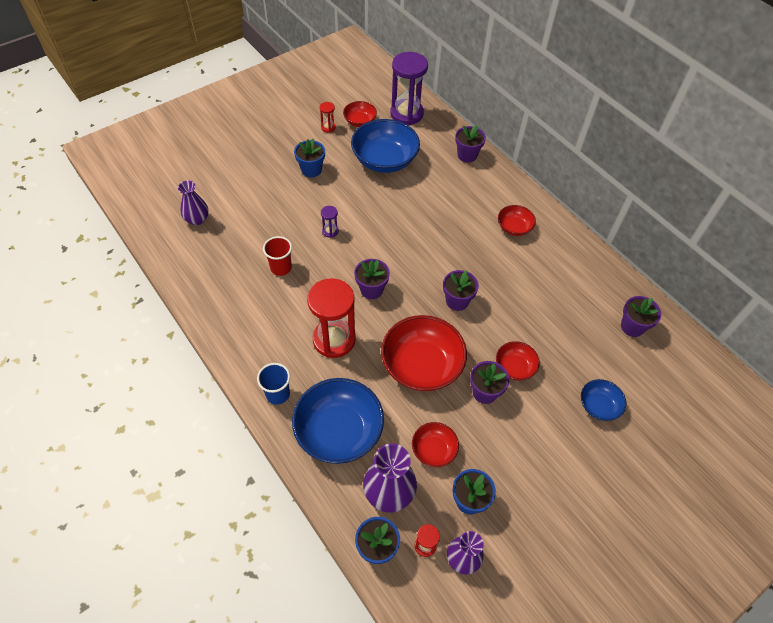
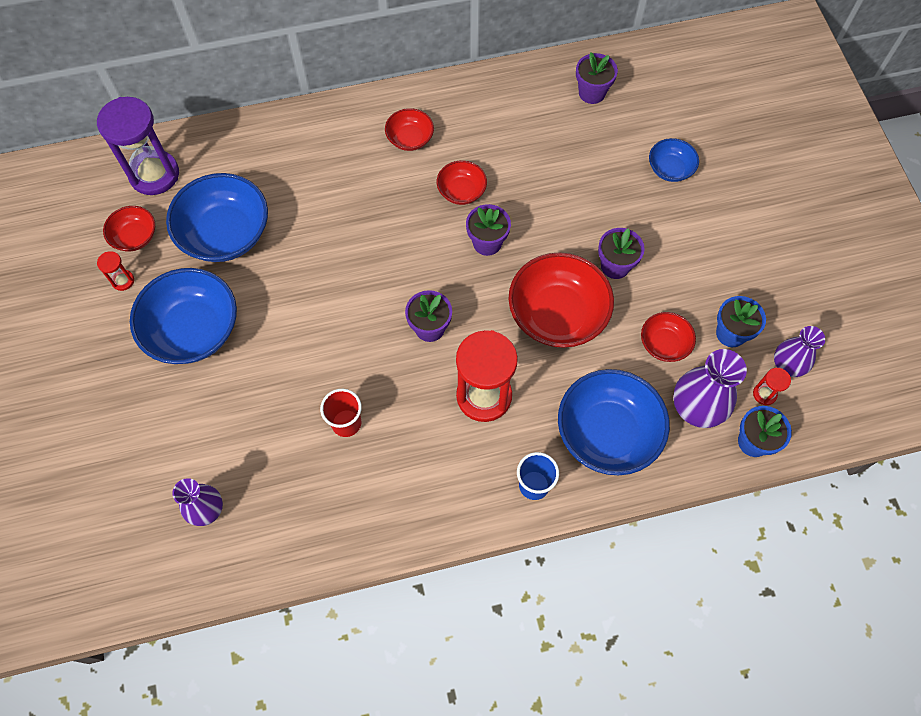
camera: 65 degrees left, 10 degrees up
(311, 170) = (193, 330): blue flower pot -> blue bowl
(330, 231) = (314, 343): purple hourglass -> none
(467, 155) = (270, 137): purple flower pot -> none
(514, 367) = (596, 223): red bowl -> red bowl (461, 191)

